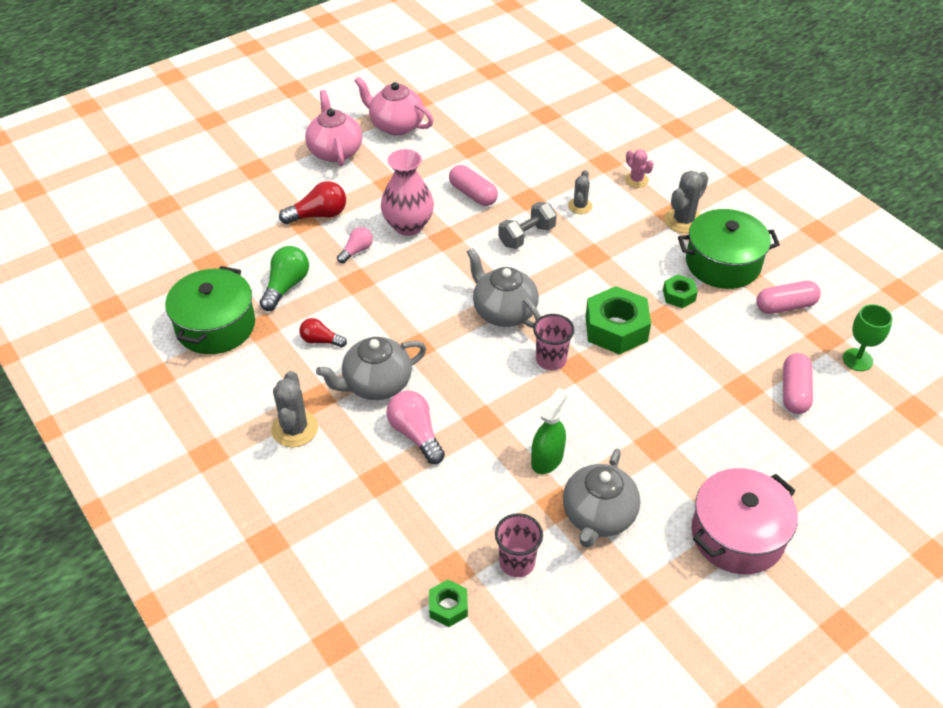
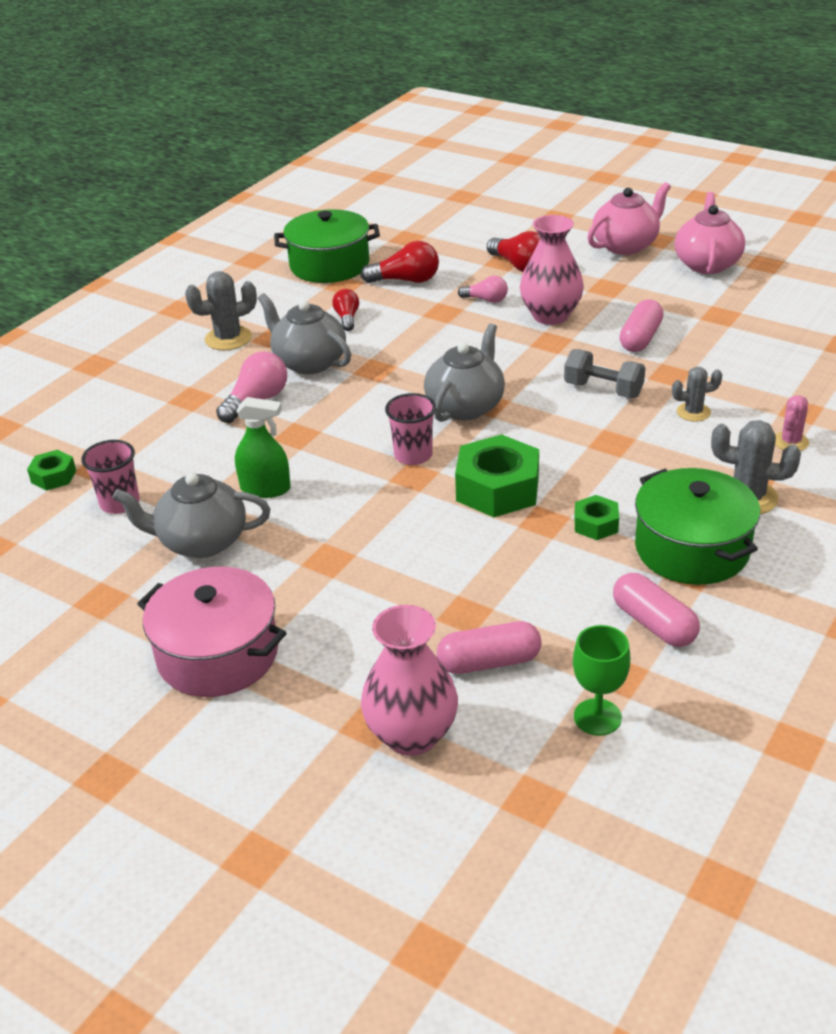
camera: 70 degrees right, 10 degrees down
(286, 286) = (406, 280): green light bulb -> red light bulb
(849, 450) = (411, 735): none -> pink vase

